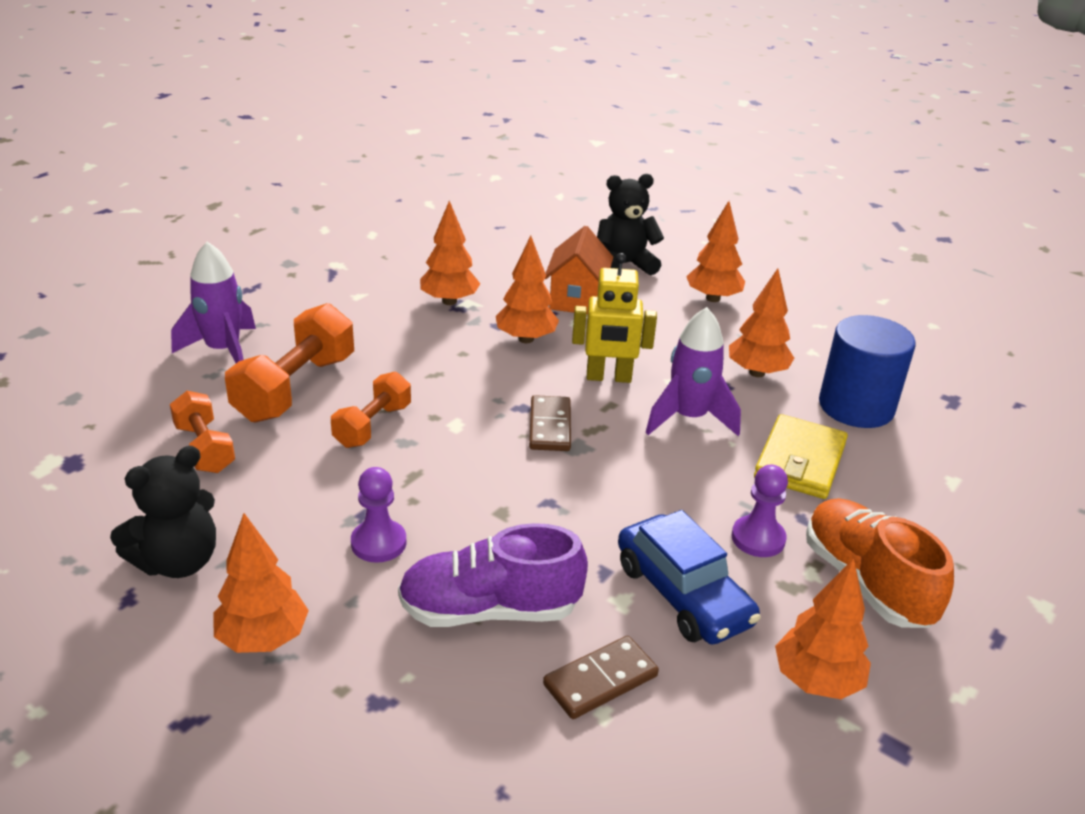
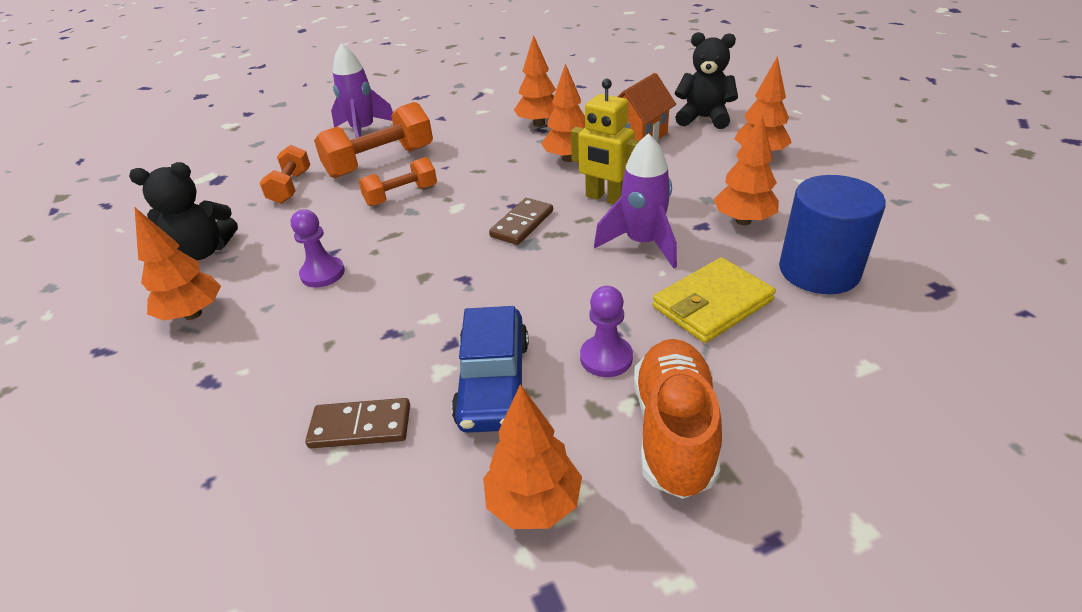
camera: 35 degrees right, 5 degrees up
(489, 610) = (341, 343): purple shoe -> none

